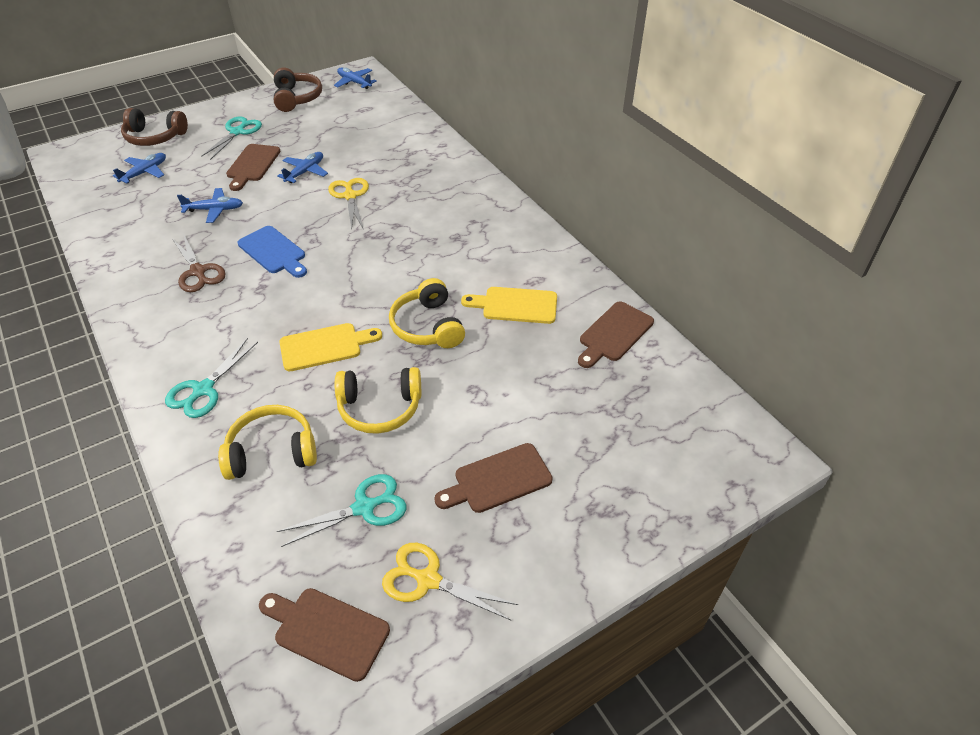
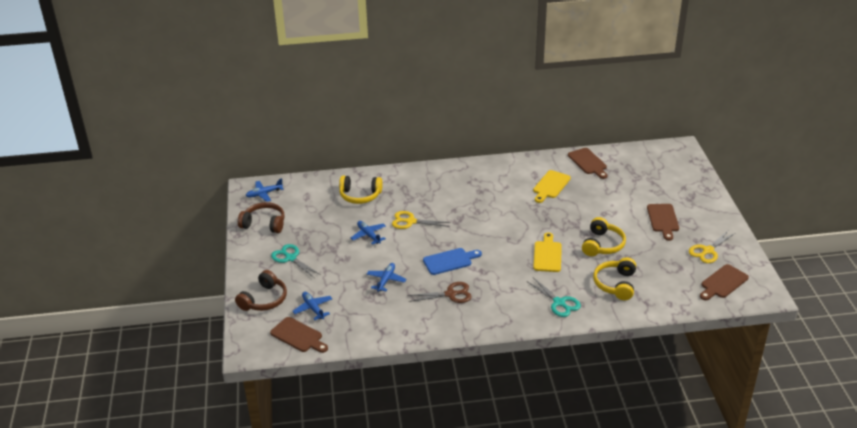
camera: 65 degrees left, 10 degrees down
(252, 165) = (342, 257): brown cutting board -> brown cutting board (298, 336)
(364, 507) = (662, 261): turquoise scissors -> none
(428, 326) = (550, 217): yellow headphones -> yellow headphones (360, 195)

